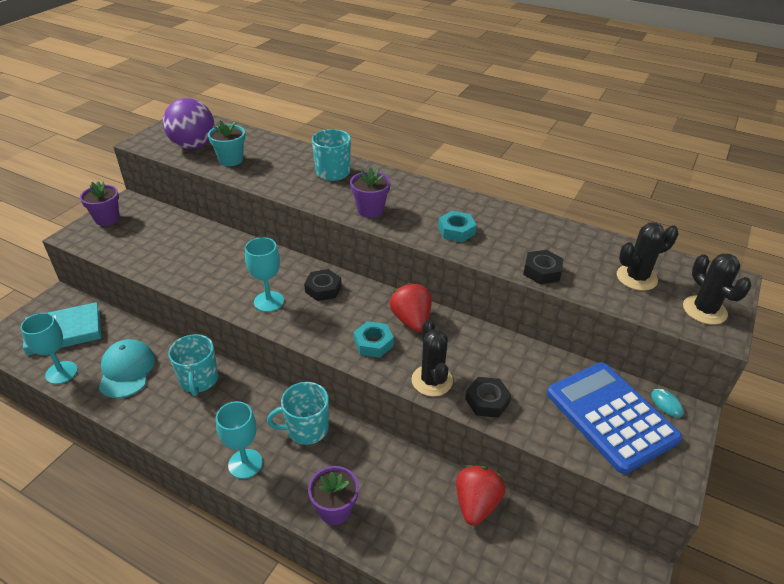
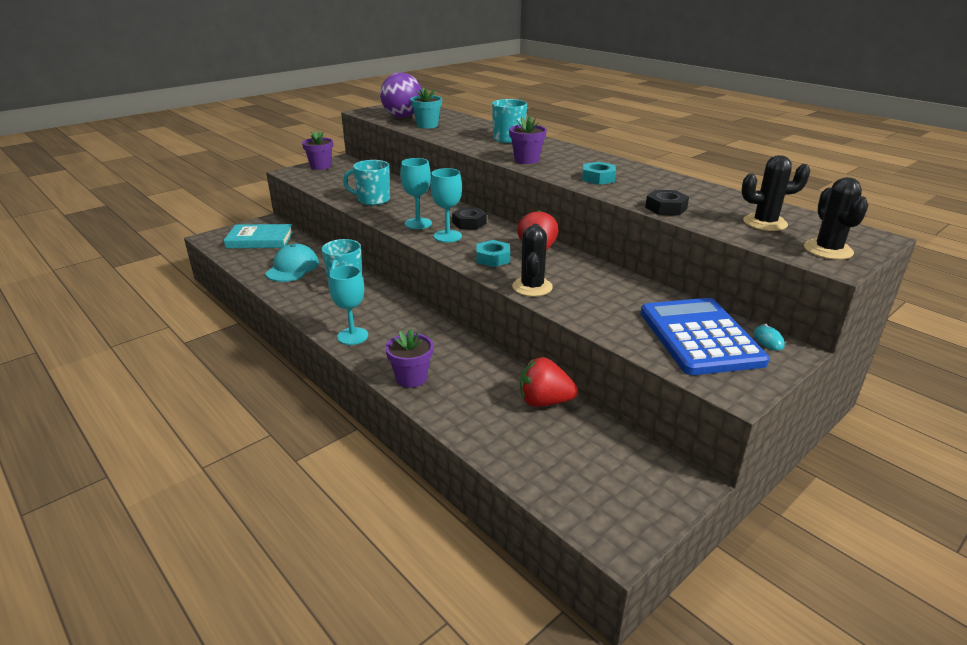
camera: 20 degrees right, 10 degrees down
(61, 372) = (244, 261): turquoise goblet -> turquoise goblet (447, 236)
(306, 429) = (416, 325): turquoise mug -> turquoise mug (373, 200)
(476, 504) = (544, 402): red strawberry -> red strawberry turned 120 degrees counterclockwise
(487, 401) = (577, 307): black nut -> none

